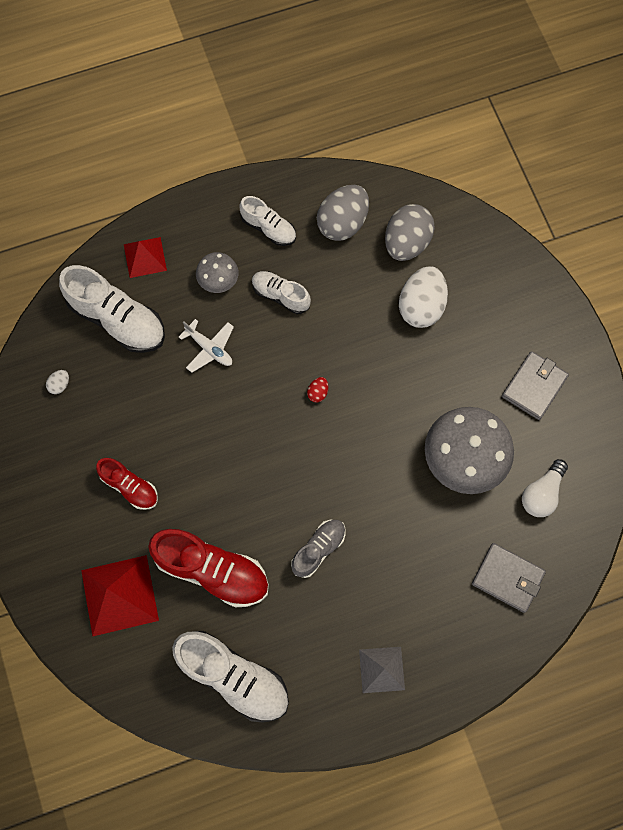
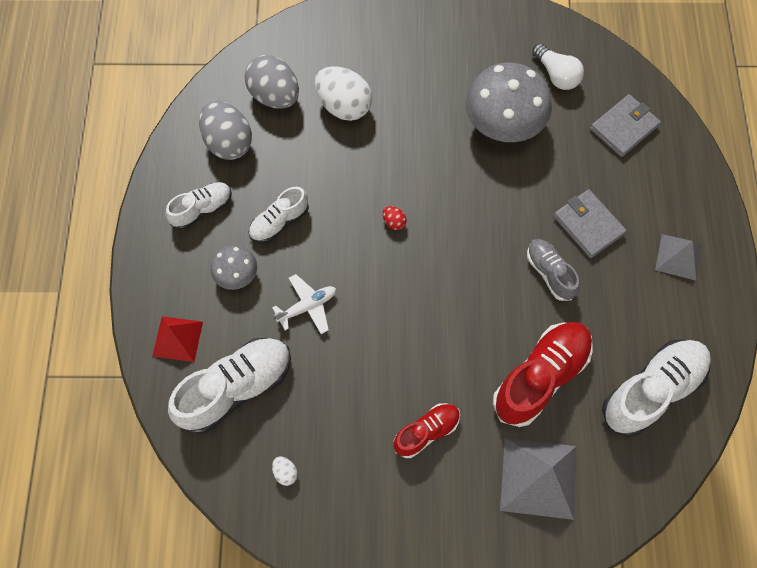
camera: 70 degrees left, 5 degrees down
(119, 595) = (539, 478): red pyramid -> grey pyramid
(534, 386) = (457, 46): grey wallet -> grey wallet (588, 225)

